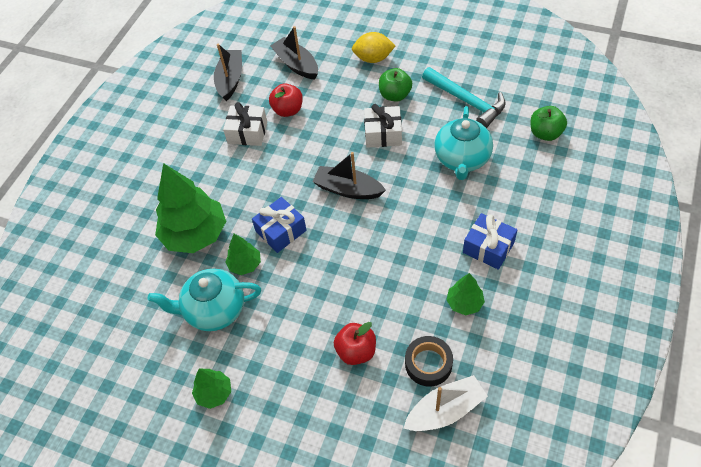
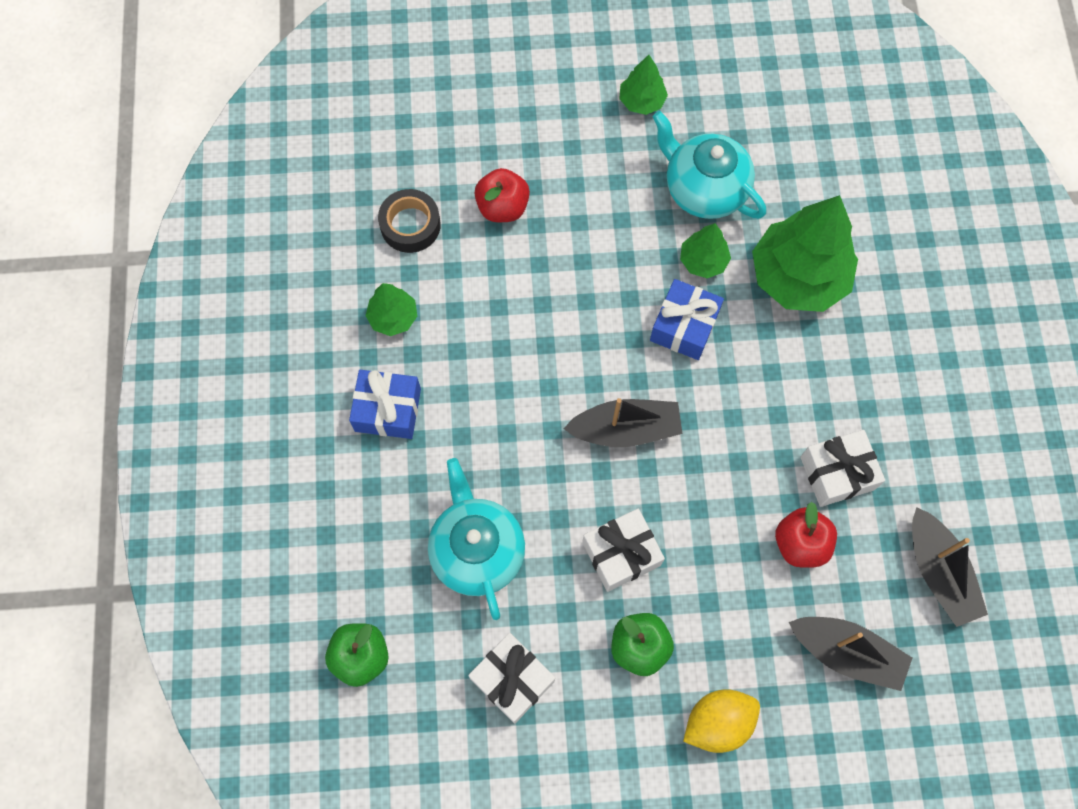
camera: 150 degrees right, 15 degrees up
(214, 310) = (704, 189): turquoise teapot -> turquoise teapot turned 105 degrees counterclockwise
(445, 410) = (372, 181): white boat -> none
(466, 101) = (512, 680): turquoise hammer -> white gift

